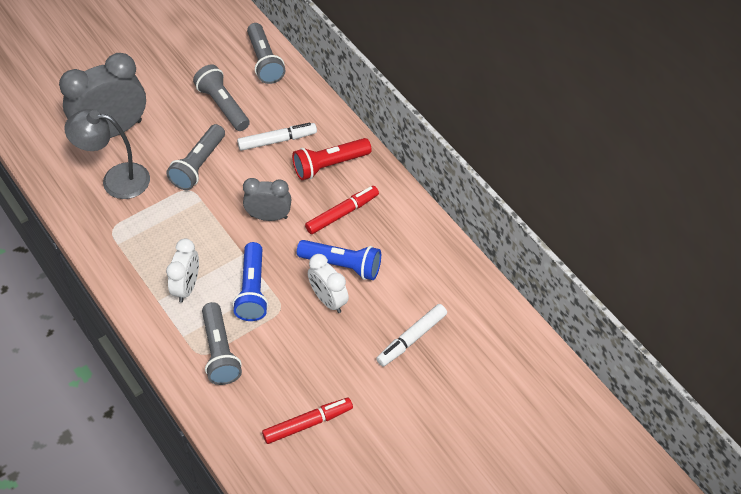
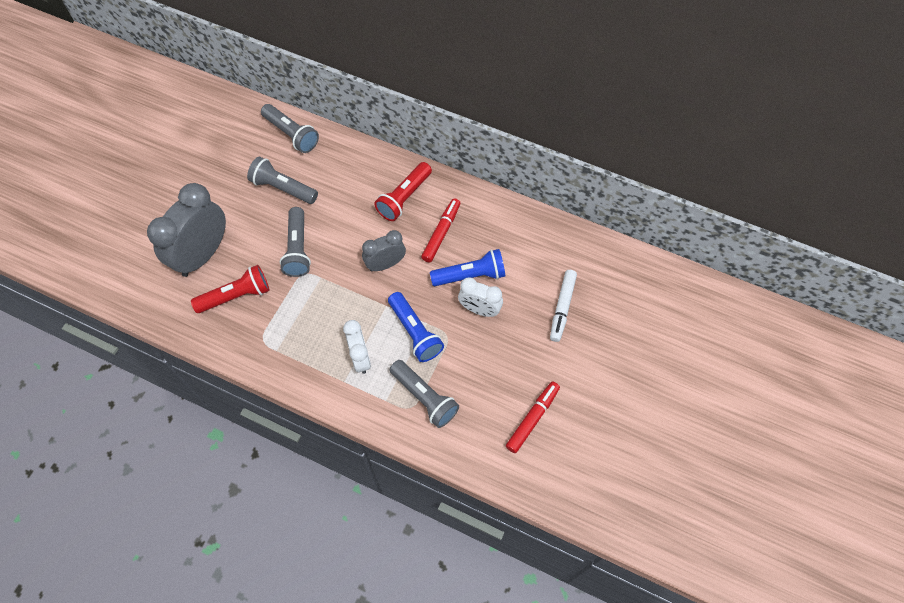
camera: 30 degrees left, 10 degrees up
(116, 180) = (236, 296): grey lamp -> red flashlight
(277, 140) = (348, 197): white marker -> none

